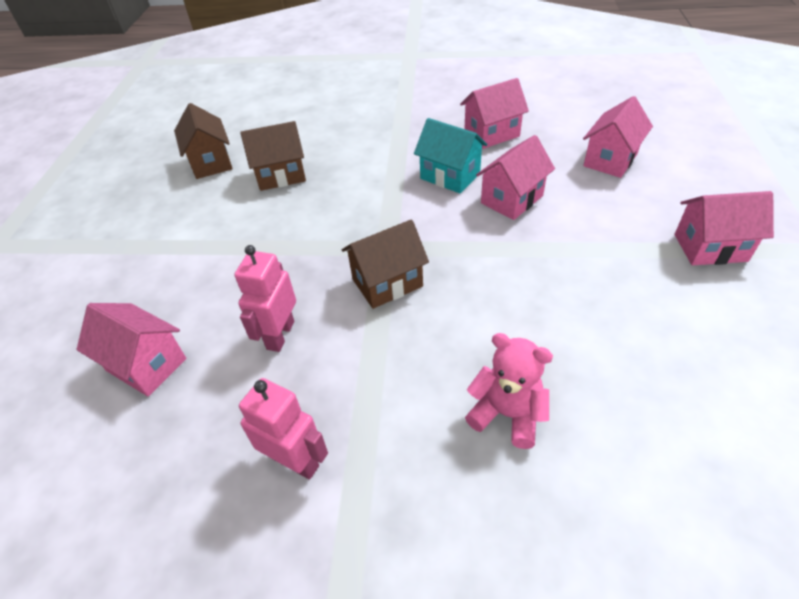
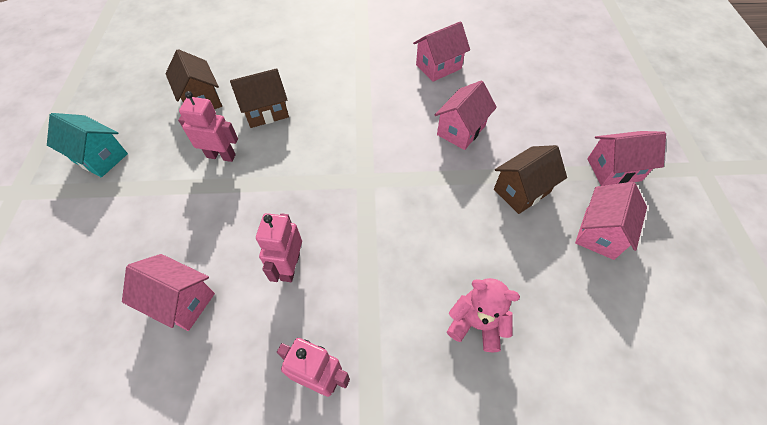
camera: 10 degrees left, 10 degrees up
(221, 217) = (221, 156): none -> pink robot
(387, 283) = (370, 213): brown house -> brown house (521, 191)
(450, 176) = (409, 109): turquoise house -> turquoise house (100, 157)
(610, 160) = (534, 90): pink house -> pink house (599, 233)

